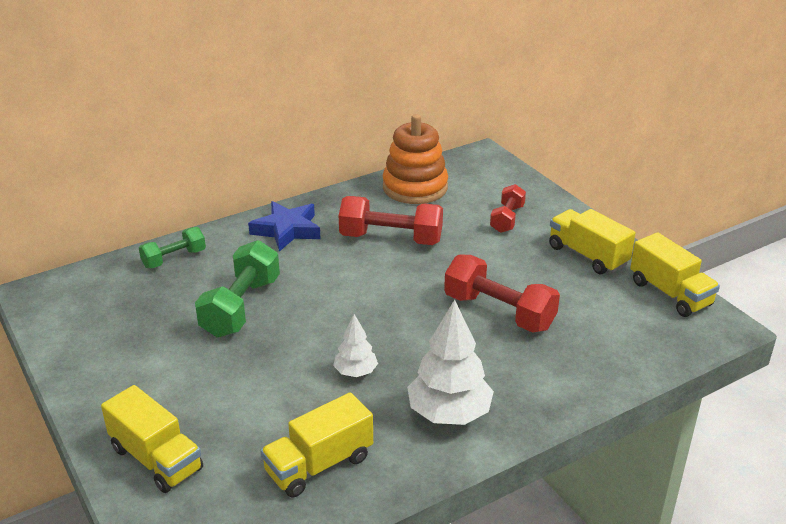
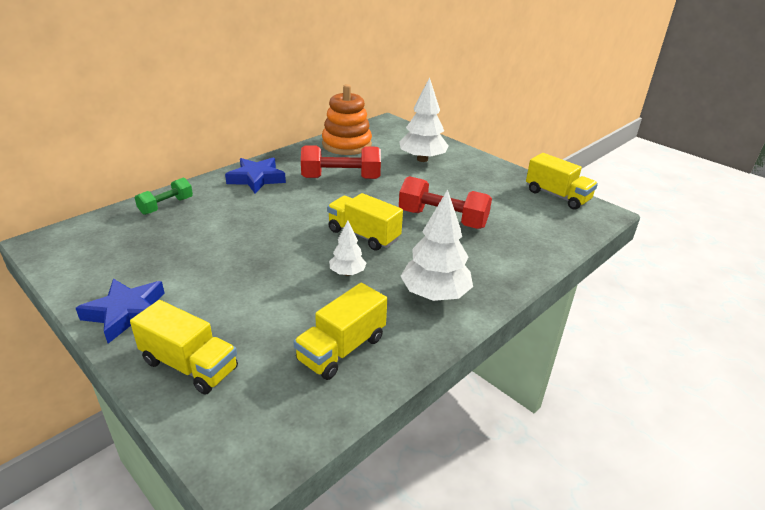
camera: 15 degrees left, 0 degrees up
(105, 390) = (126, 313): none -> blue star
(241, 307) = (234, 235): green dumbbell -> none
(507, 219) = (422, 159): red dumbbell -> white tree
(587, 256) = (489, 177): yellow truck -> yellow truck (363, 235)

